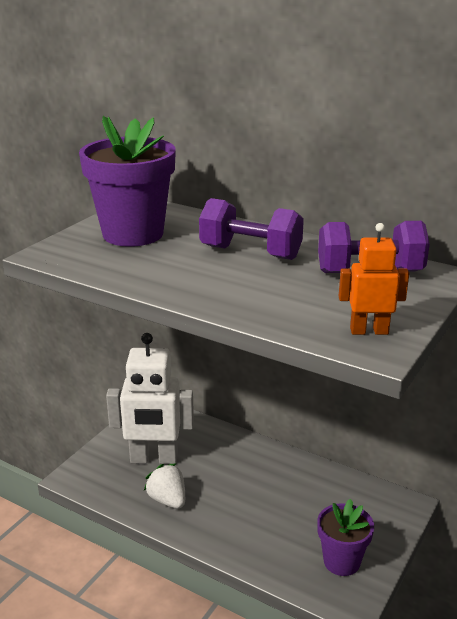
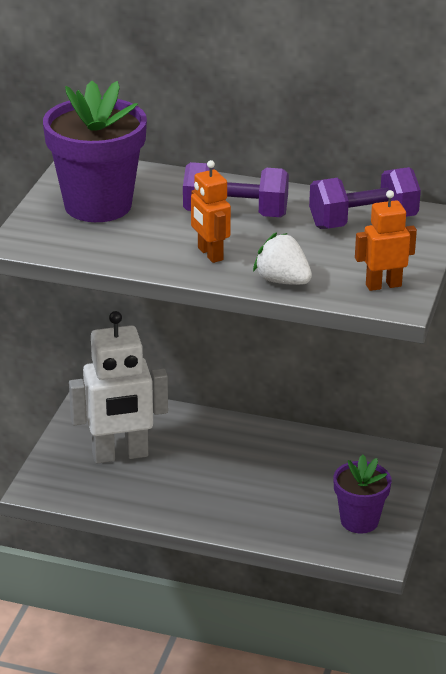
camera: 15 degrees left, 5 degrees up
(168, 500) = (156, 494): white strawberry -> white strawberry (282, 281)
(207, 282) = (210, 254): none -> orange robot

